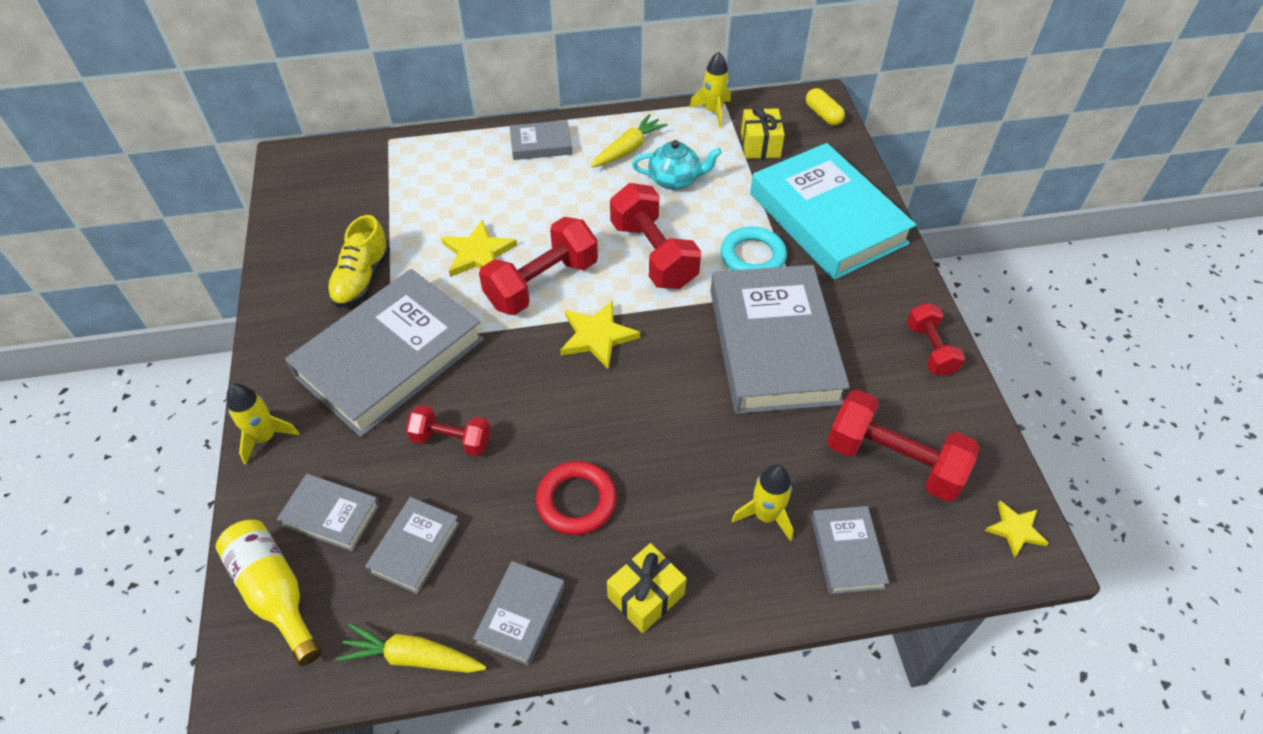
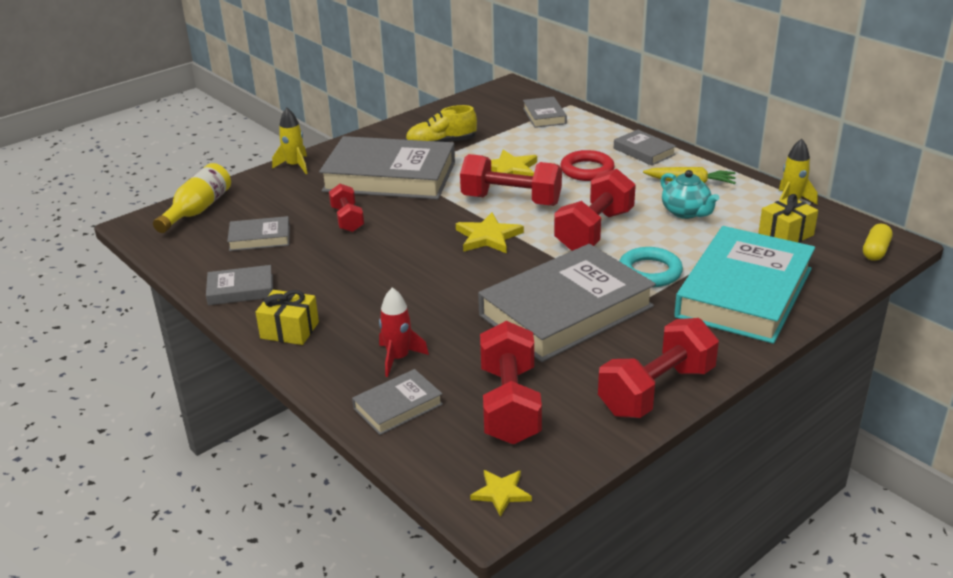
camera: 60 degrees right, 20 degrees down
(331, 515) = (260, 205): grey book -> grey book (544, 116)
(412, 657) = (187, 265): yellow carrot -> none
(576, 501) = (341, 278): red ring -> red ring (587, 170)
(765, 515) = (398, 358): yellow rocket -> red rocket
(930, 349) = (656, 391): red dumbbell -> red dumbbell, size x1.70

